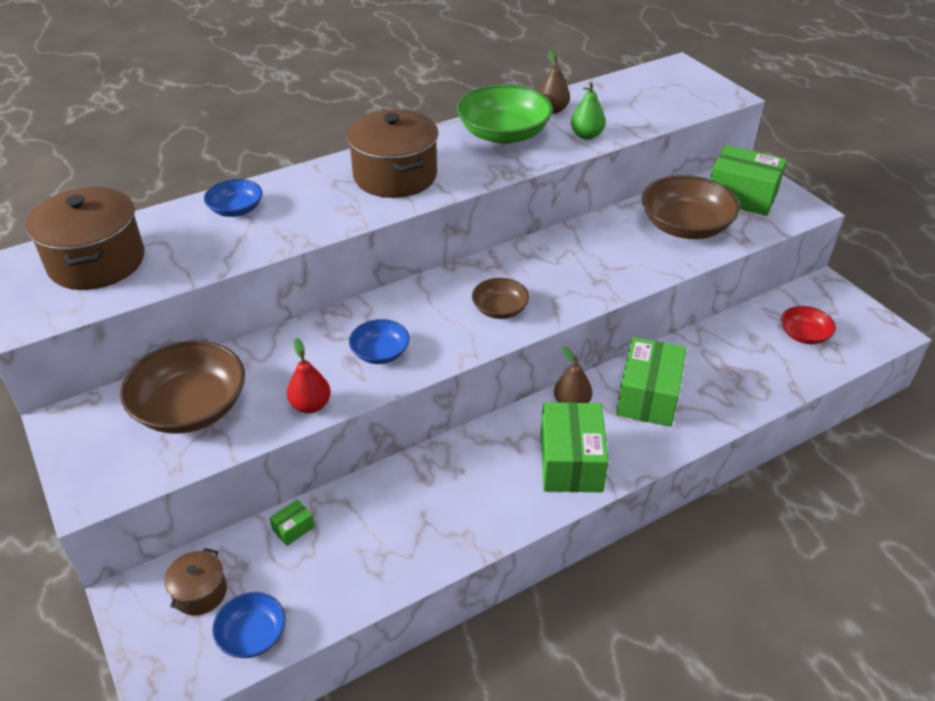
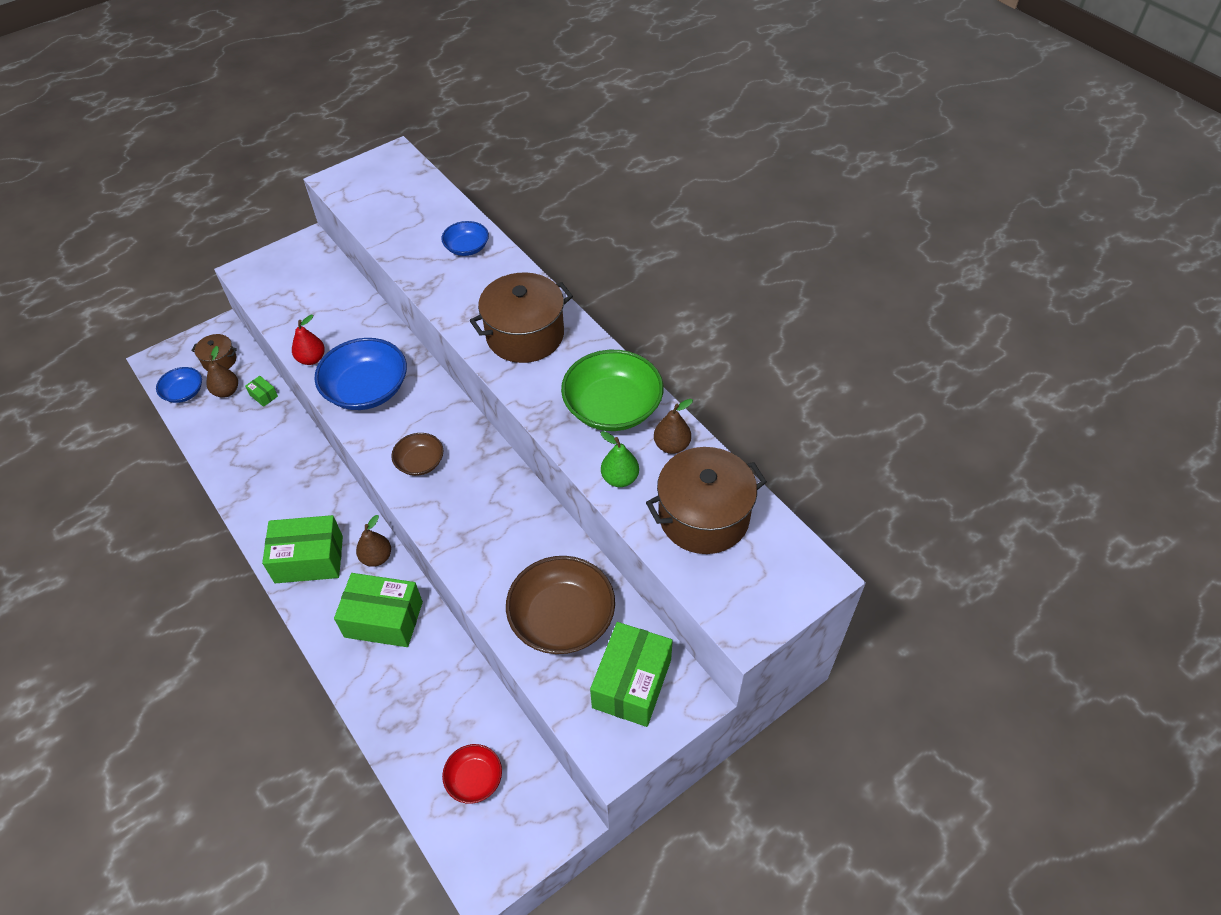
camera: 85 degrees right, 10 degrees up
(96, 262) = (398, 194): brown pot -> brown pot (703, 516)
(191, 407) = (315, 297): brown bowl -> none
(270, 575) = (226, 391): none -> brown pear
(380, 353) = (366, 389): blue bowl -> blue bowl, size x1.86

